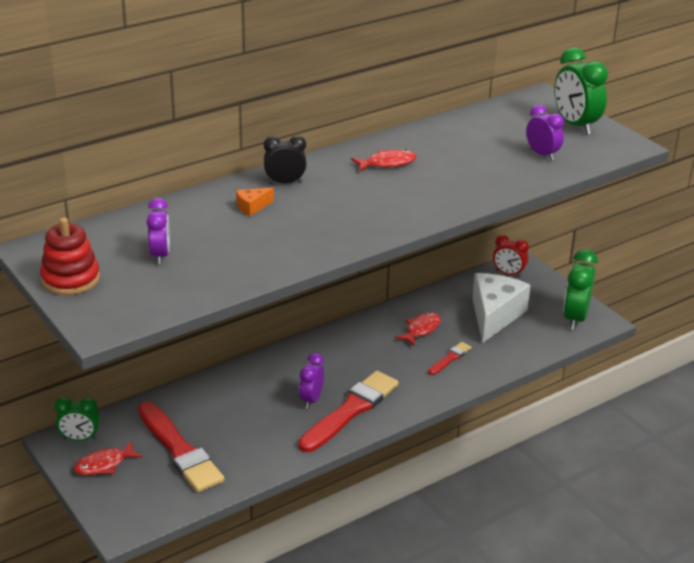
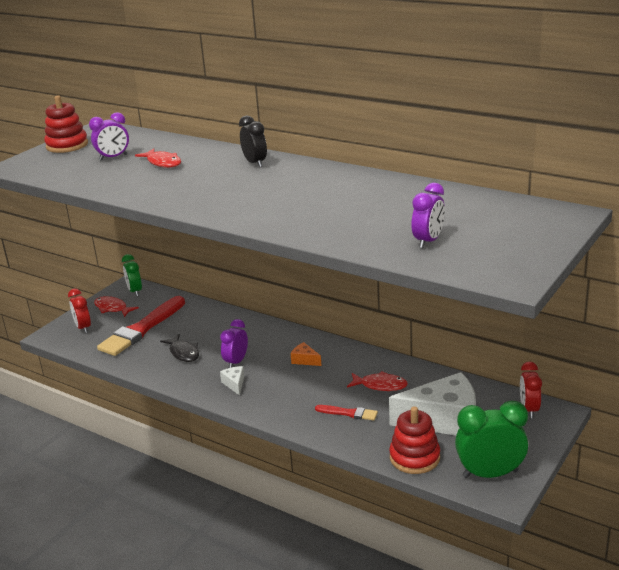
camera: 70 degrees right, 5 degrees down
(129, 497) = (83, 328): none -> red clock
(252, 207) = (205, 163): orange cheese -> orange cheese (305, 360)
(261, 430) = (183, 353): none -> black fish
(311, 400) = (236, 362): purple clock -> purple clock turned 60 degrees counterclockwise
(351, 410) = (234, 384): red brush -> white cheese
(387, 163) = (329, 186): red fish -> red fish (163, 163)
(534, 345) = (414, 457): none -> red stacking toy
(575, 125) = (522, 243): green clock -> none

